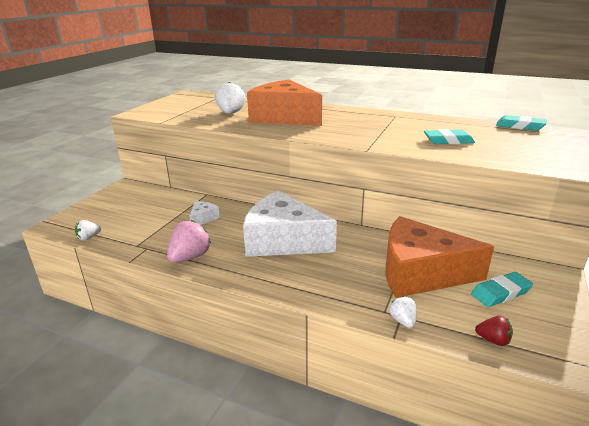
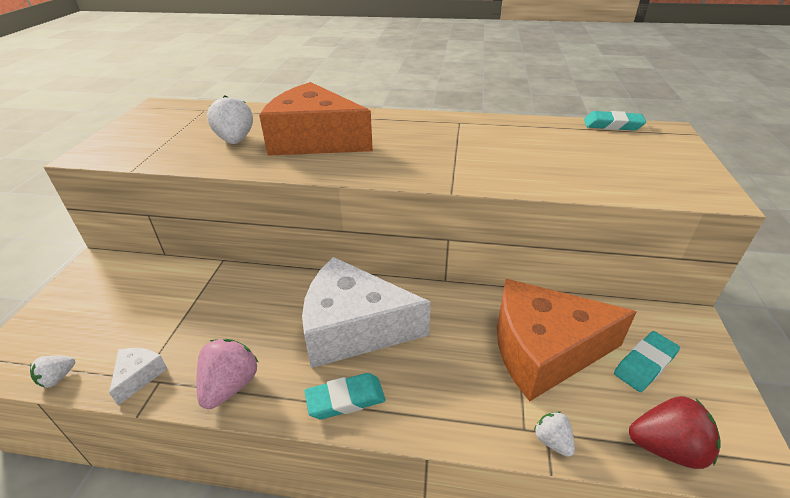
camera: 15 degrees left, 10 degrees up
(203, 218) = (229, 307): white cheese -> white cheese (139, 376)
(448, 140) = (544, 161): turquoise eraser -> turquoise eraser (345, 399)
(493, 340) = (666, 447): red strawberry -> red strawberry, size x1.78

